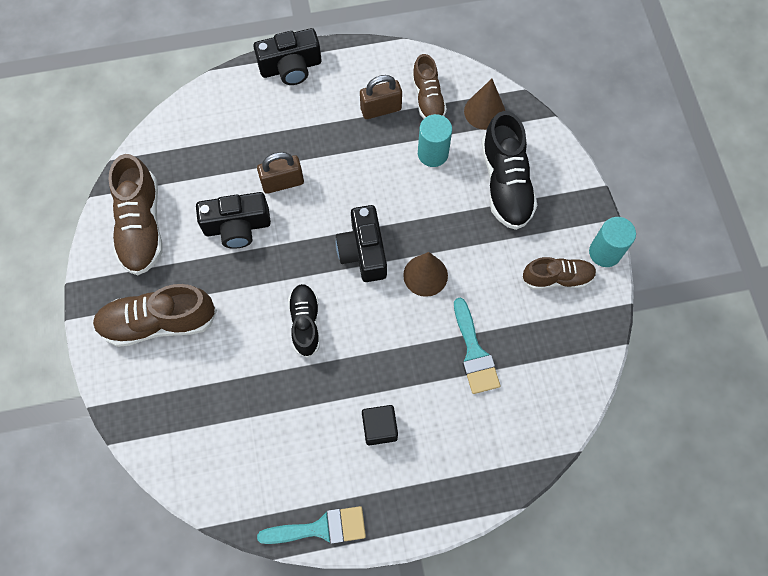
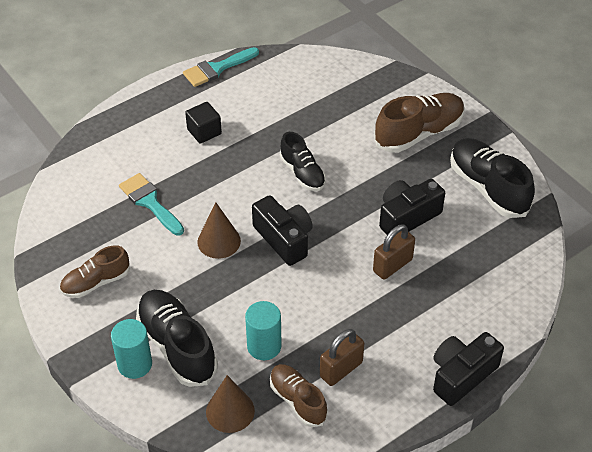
camera: 155 degrees right, 20 degrees down
(141, 226) = (488, 188): brown shoe -> black shoe
(605, 252) = (55, 320): turquoise cylinder -> turquoise cylinder (135, 364)

